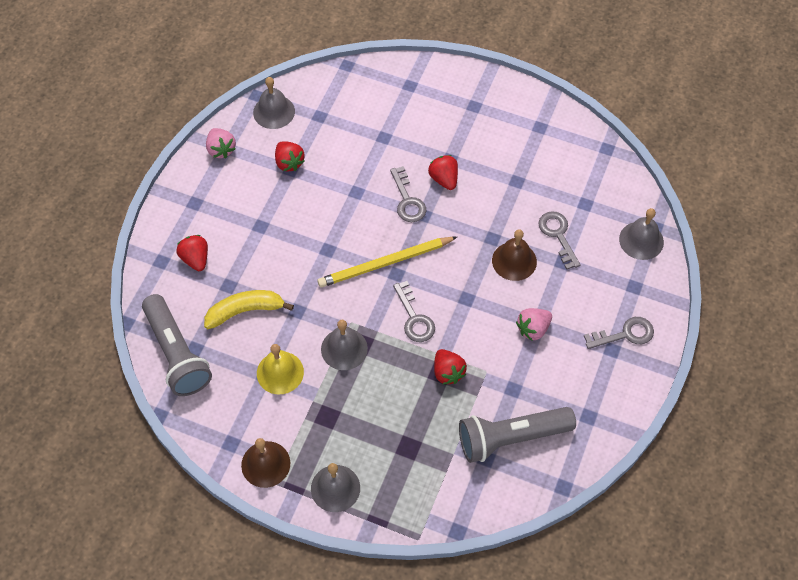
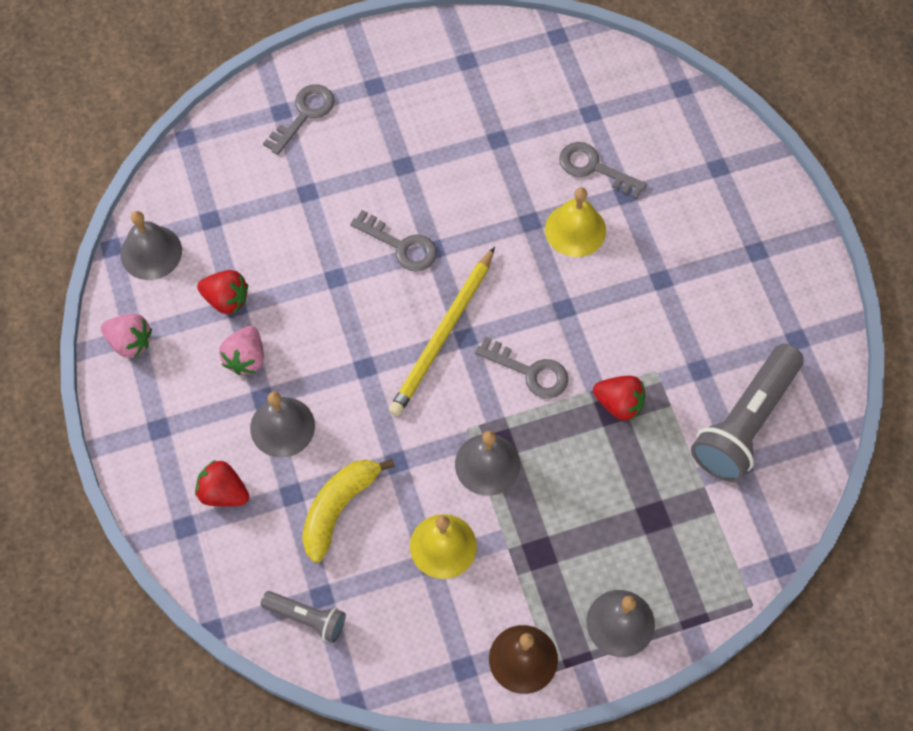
camera: 40 degrees left, 5 degrees up
(177, 353) = (306, 618): grey flashlight -> grey flashlight, size x0.52
(444, 179) = (418, 192): red strawberry -> none
(514, 261) = (575, 229): brown bell -> yellow bell
(533, 329) = (661, 289): pink strawberry -> pink strawberry (246, 358)
(625, 334) = (754, 225): grey key -> grey key (304, 115)
(641, 240) = (681, 112): grey bell -> grey bell (282, 427)

